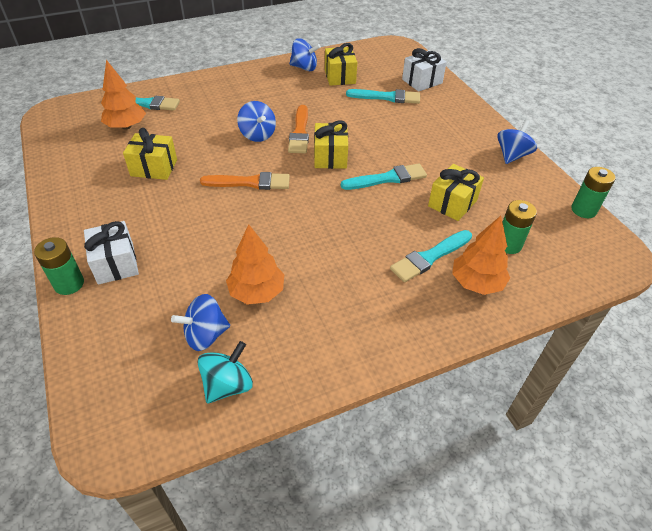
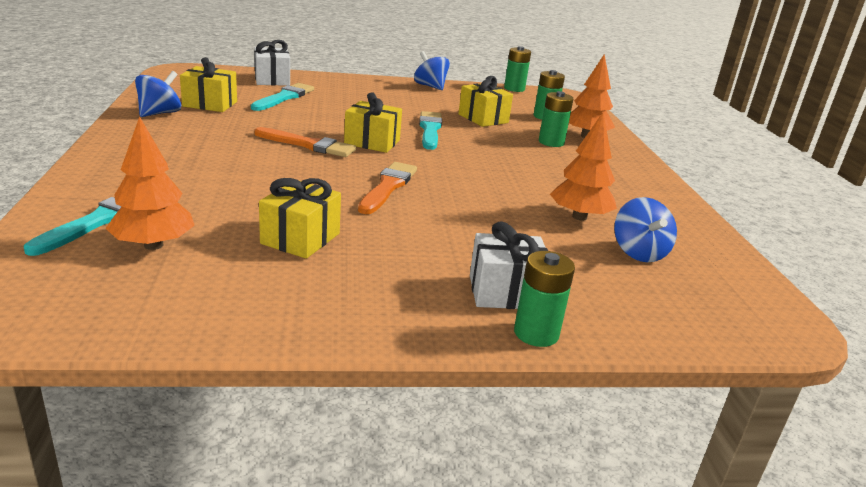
camera: 75 degrees left, 20 degrees down
(228, 385) = (704, 252): turquoise spinning top -> none
(257, 135) = (288, 165): blue spinning top -> none
(429, 257) = (551, 142): turquoise brush -> green battery

